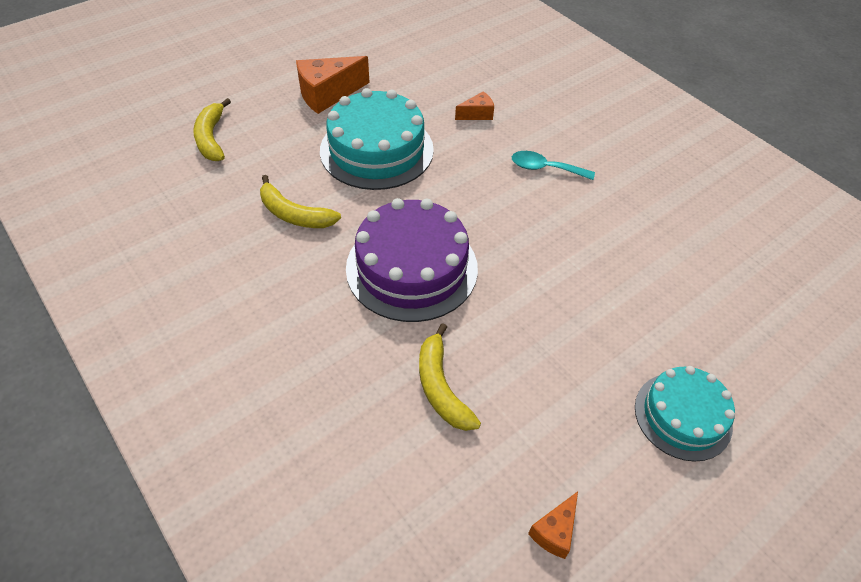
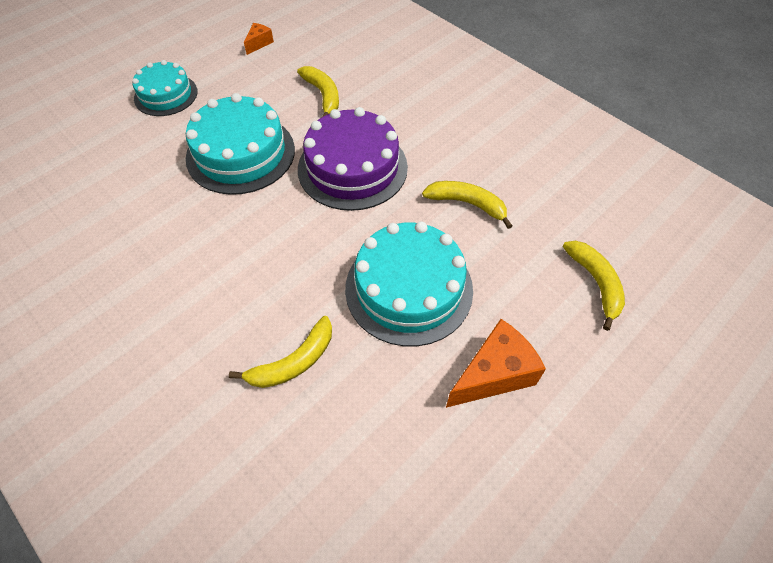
camera: 175 degrees right, 5 degrees up
(477, 114) = (294, 362): orange cheese -> yellow banana
(545, 168) = (220, 285): turquoise spoon -> none
(549, 301) = (240, 153): none -> turquoise cake

